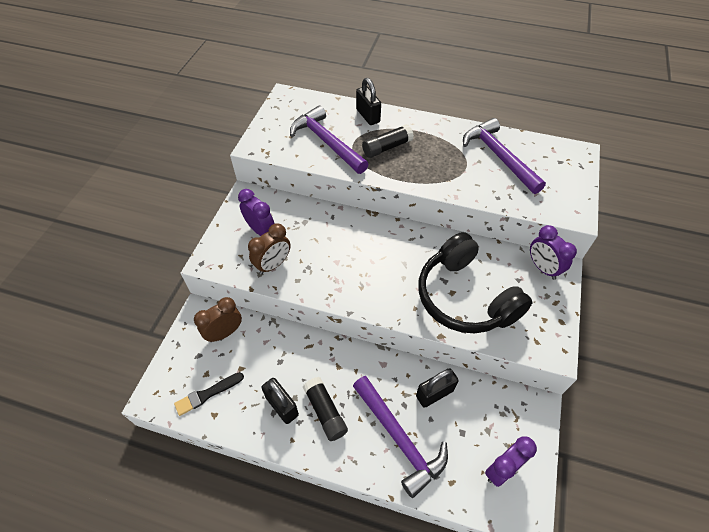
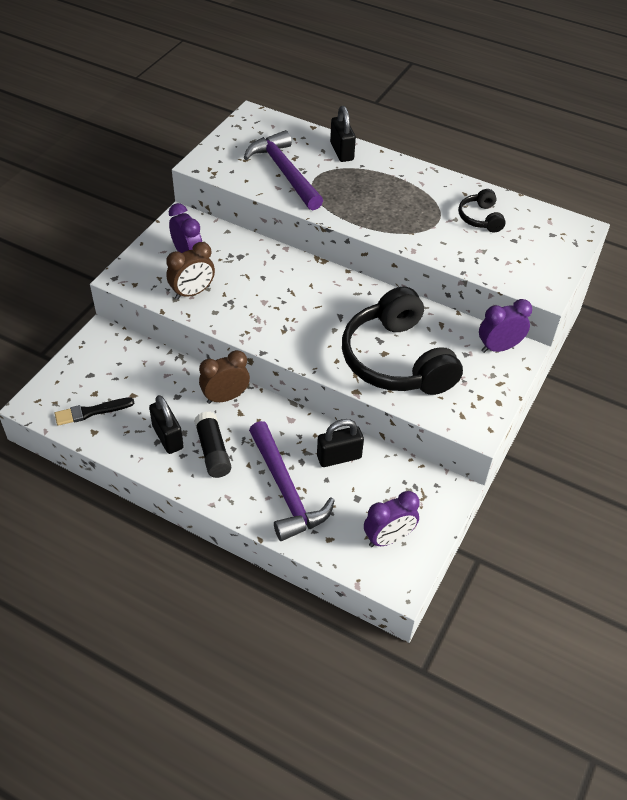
camera: 10 degrees right, 5 degrees down
(224, 333) = (124, 358): brown clock -> brown clock (225, 397)
(387, 147) = (352, 188): black glue stick -> none
(499, 157) = (480, 218): purple hammer -> black headphones
(542, 268) = (499, 347): purple clock -> purple clock turned 90 degrees clockwise

